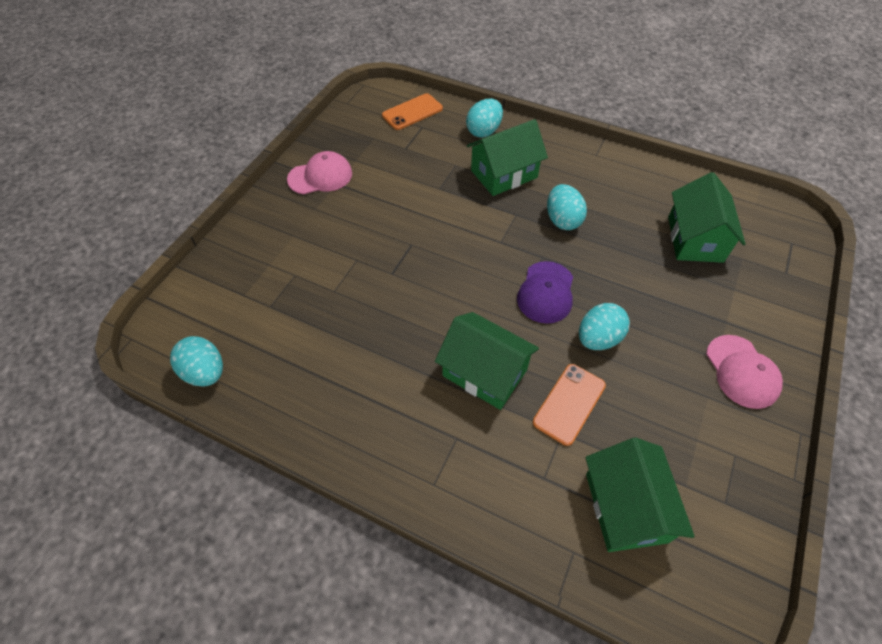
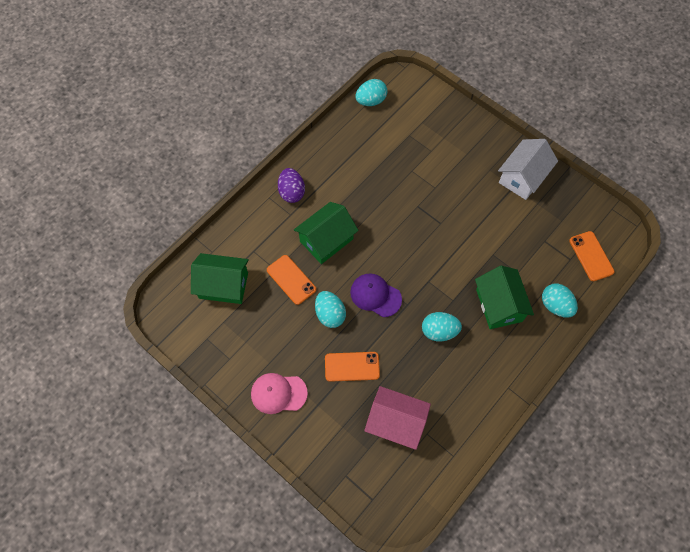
camera: 105 degrees right, 10 degrees up
(320, 176) = (523, 177): pink cap -> white house
(413, 448) = (291, 192): none -> purple egg
(655, 296) = (352, 366): none -> orange phone
(695, 239) = (396, 422): green house -> pink house

